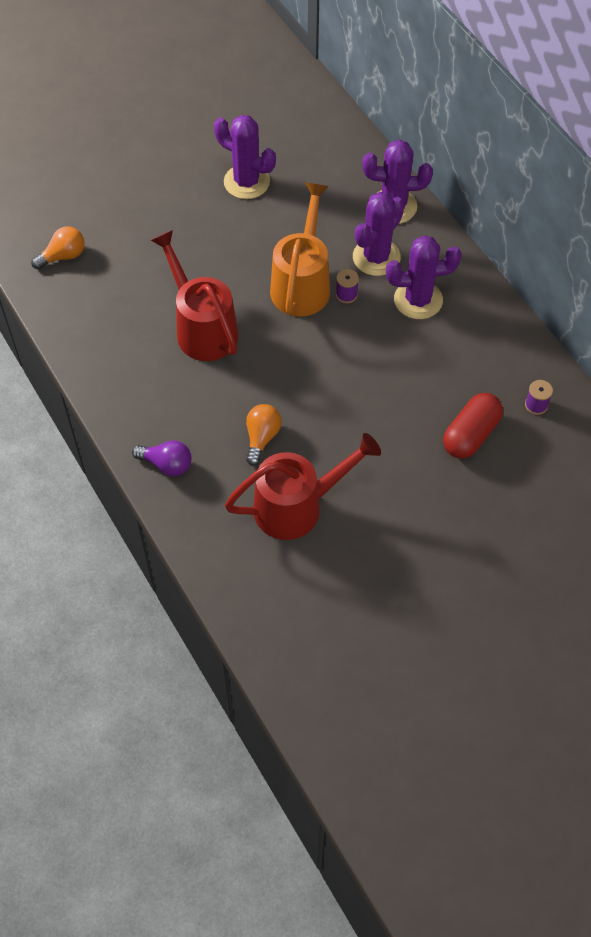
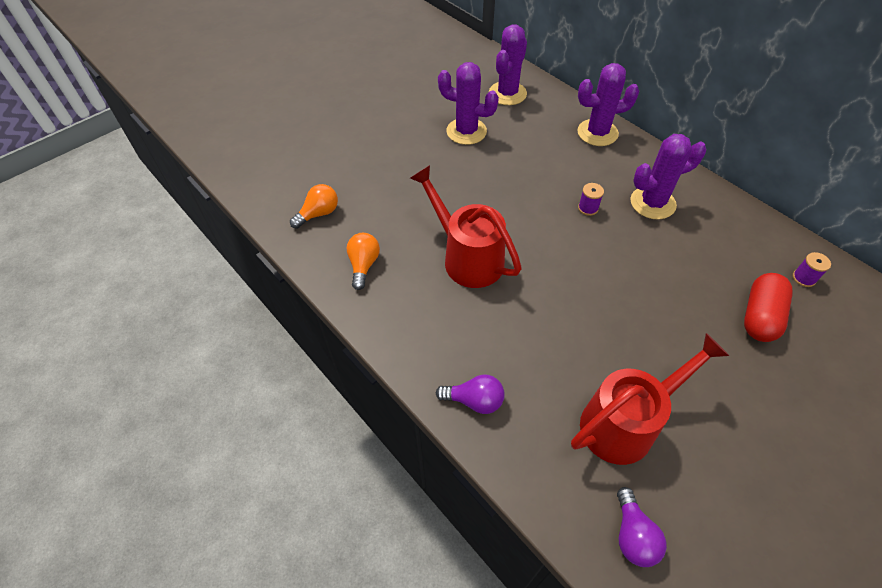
camera: 10 degrees left, 5 degrees down
(261, 437) = (561, 354): orange light bulb -> orange light bulb (363, 265)
(266, 593) = (633, 535): none -> purple light bulb
(302, 283) = (545, 204): orange watering can -> none
(376, 257) = (600, 174): purple cactus -> purple cactus (507, 93)

